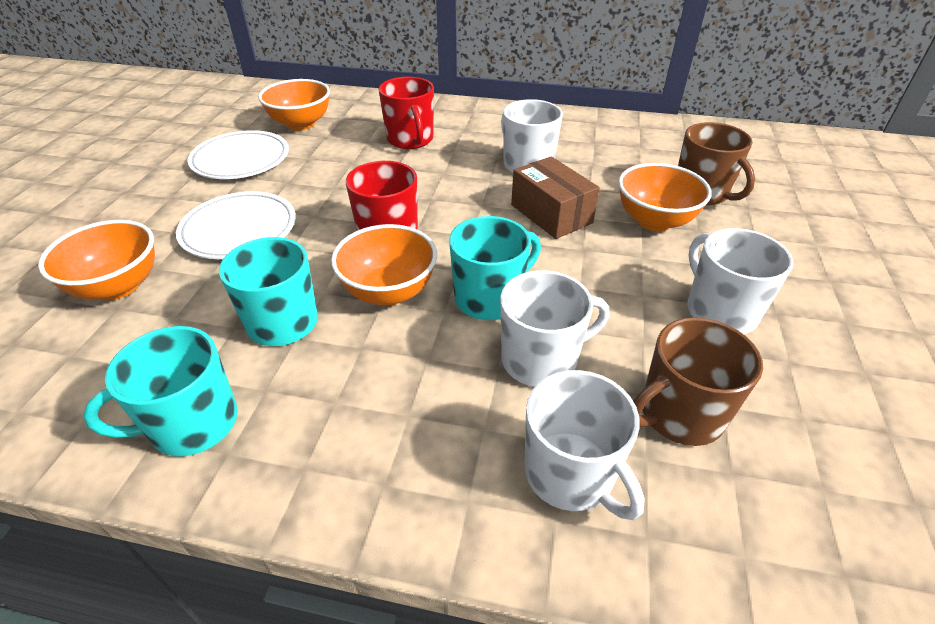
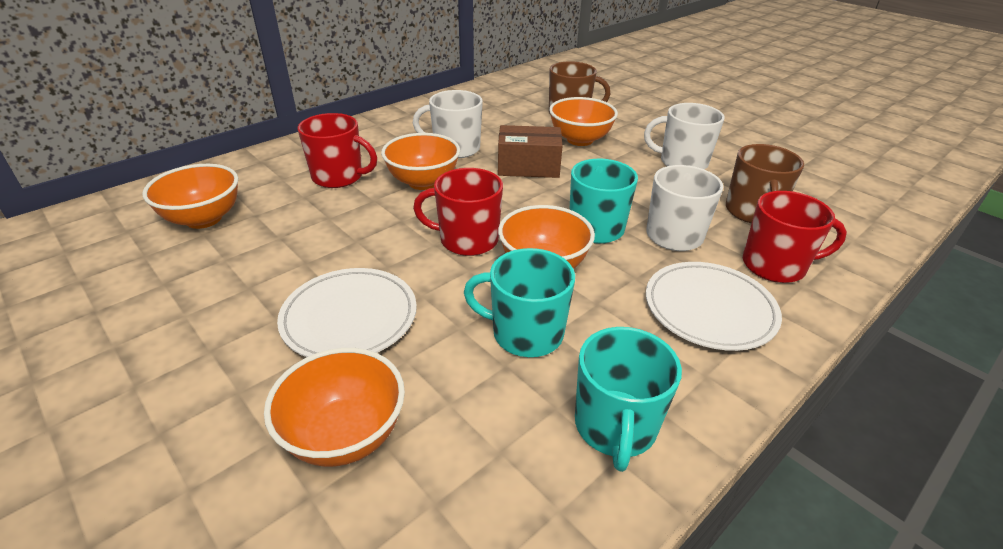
camera: 55 degrees left, 5 degrees down
(241, 159) = (211, 277): white plate -> white plate (709, 309)
(450, 175) = (423, 182): none -> orange bowl
(570, 474) = (775, 266): white mug -> red mug

